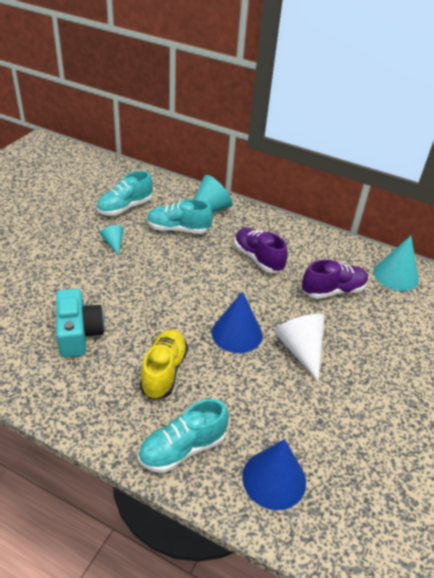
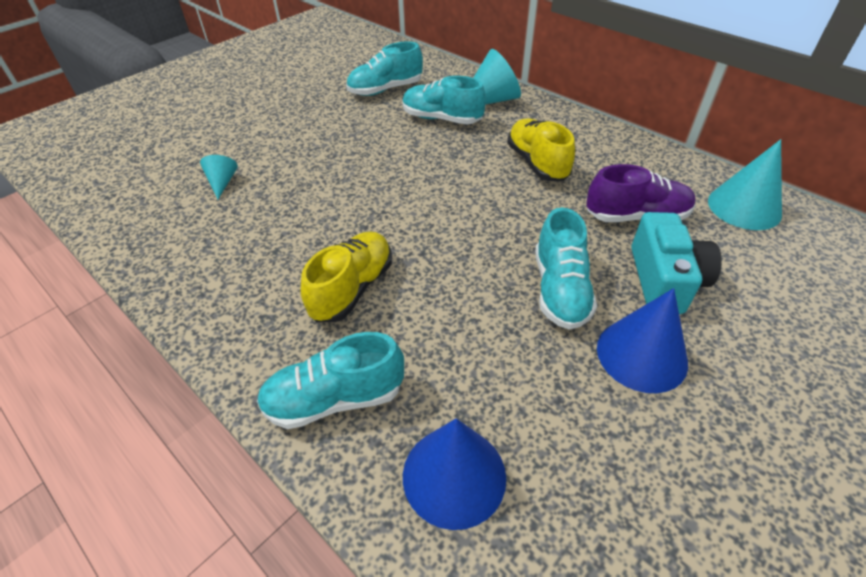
camera: 20 degrees right, 5 degrees up
(78, 333) = (265, 225): turquoise camera -> turquoise camera (664, 280)
(114, 243) = (354, 127): turquoise cone -> turquoise cone (222, 183)
(237, 333) = (472, 254): blue cone -> blue cone (641, 355)
(258, 258) = (537, 163): purple shoe -> yellow shoe
(300, 350) = (560, 290): white cone -> turquoise shoe

